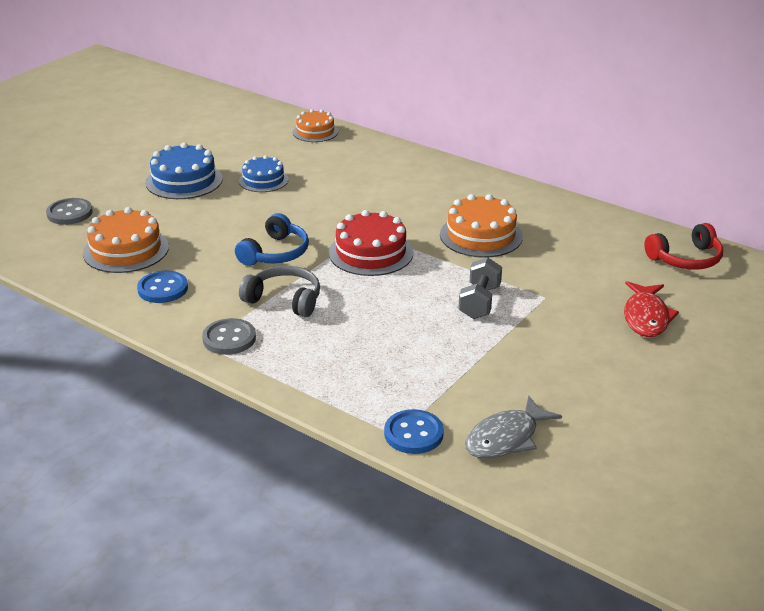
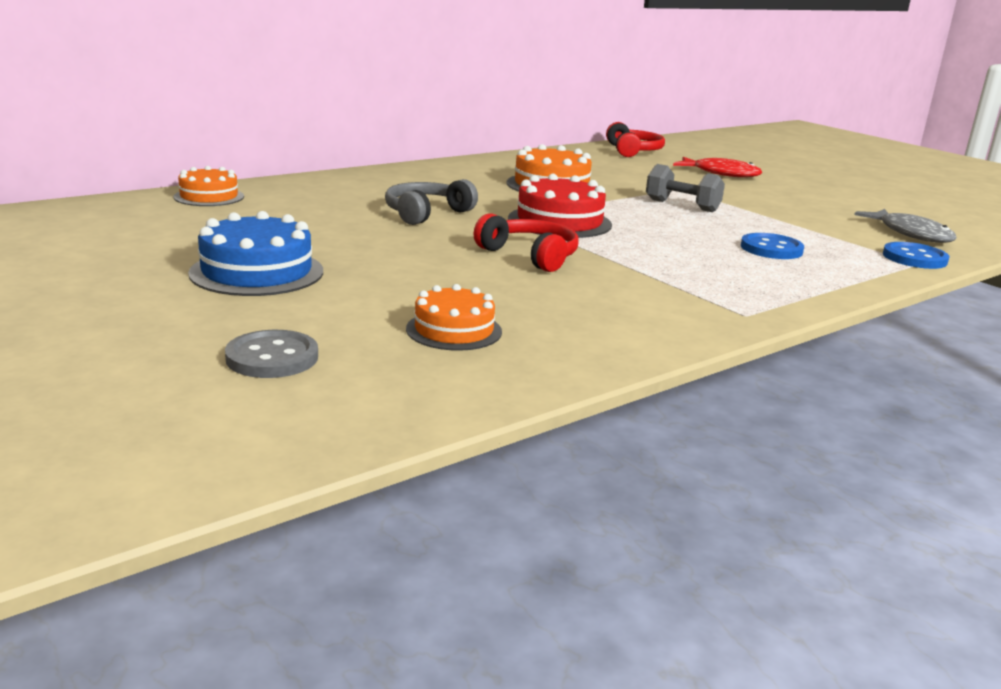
camera: 75 degrees left, 10 degrees down
(126, 250) = (454, 330): orange cake -> orange cake, size x0.65
(163, 289) = (591, 320): blue button -> blue button (771, 249)
(229, 338) = (734, 301): grey button -> none
(263, 180) = (318, 235): blue cake -> none
(275, 253) = (530, 256): blue headphones -> red headphones
(284, 299) = (648, 266): grey headphones -> grey headphones (426, 213)

